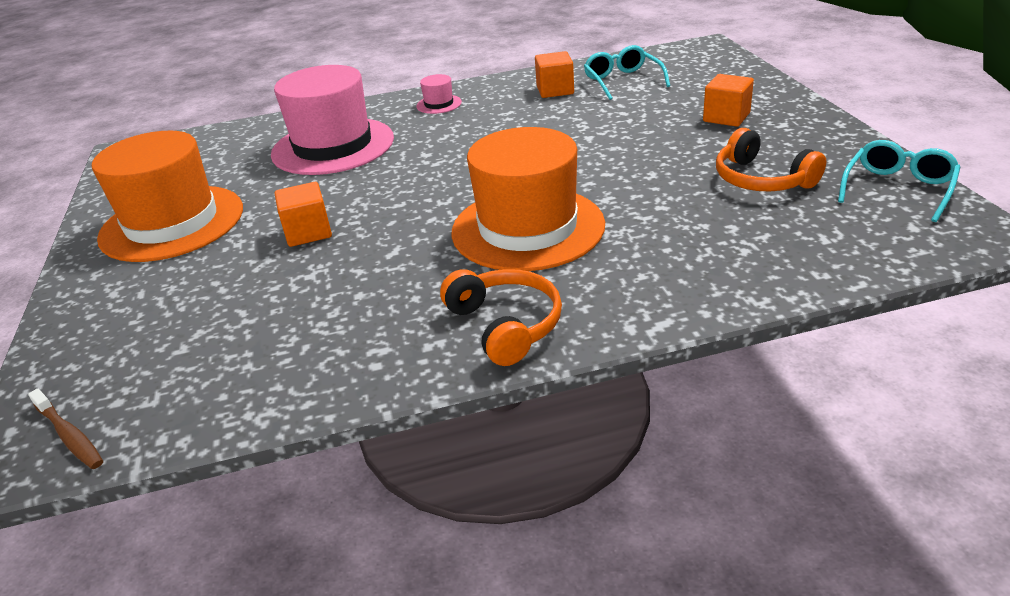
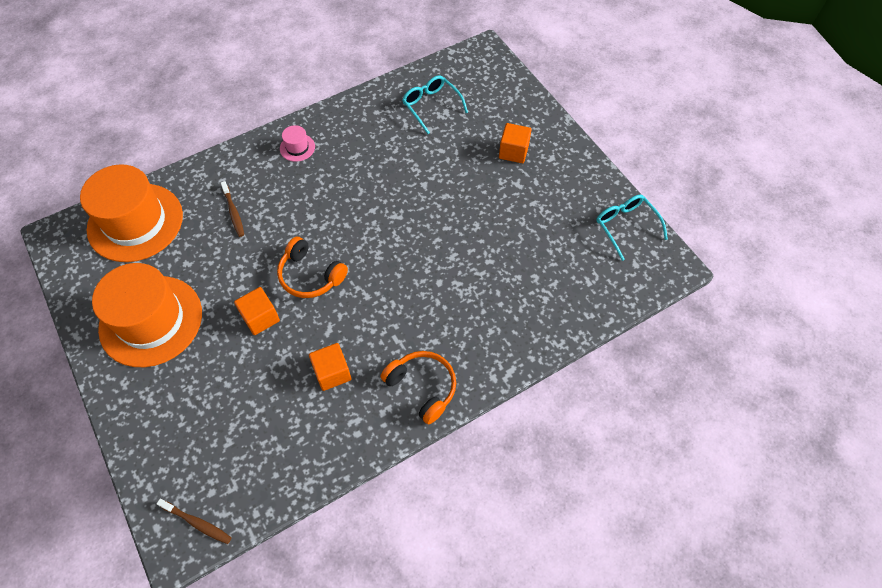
camera: 20 degrees left, 25 degrees up
(333, 146) = (233, 212): pink hat -> brown toothbrush
(528, 228) = (410, 294): orange hat -> orange hat (135, 222)
(555, 90) = (383, 122): orange cube -> orange cube (332, 373)
(761, 179) = (546, 224): orange headphones -> orange headphones (310, 275)
(898, 189) = (626, 226): turquoise glasses -> turquoise glasses turned 45 degrees counterclockwise

